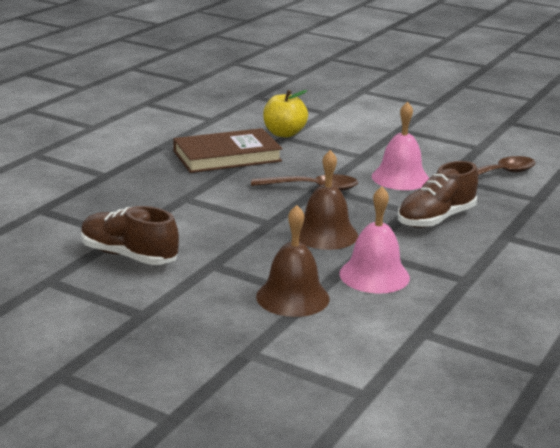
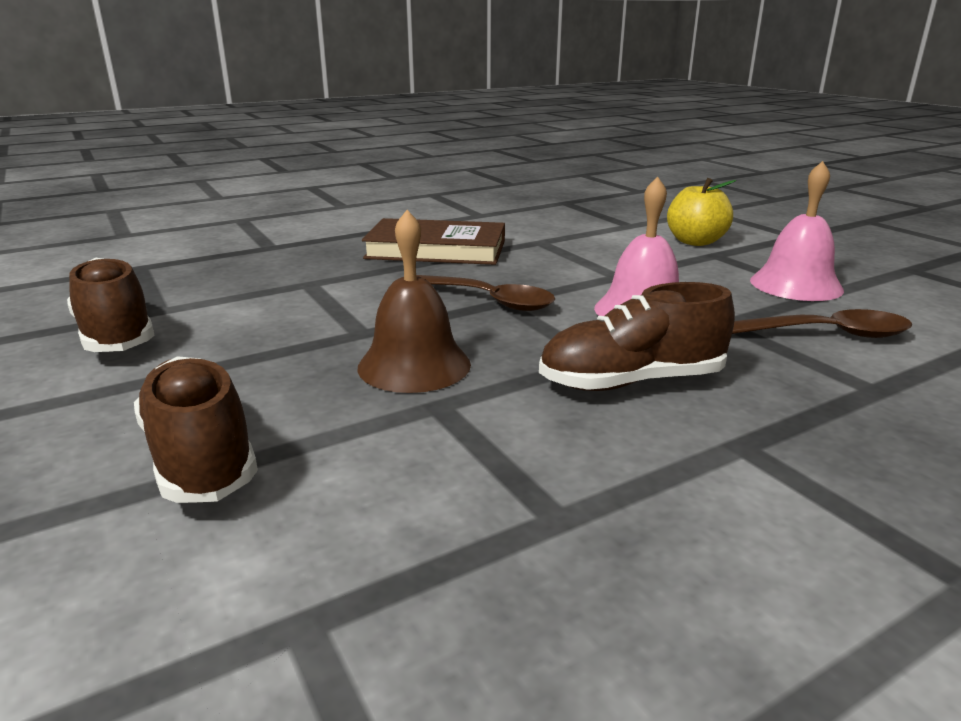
camera: 30 degrees right, 0 degrees up
(284, 133) = (544, 238): yellow apple -> yellow apple (695, 242)
(292, 297) = (200, 456): brown bell -> brown shoe
(374, 275) = (391, 455): pink bell -> pink bell (796, 285)

